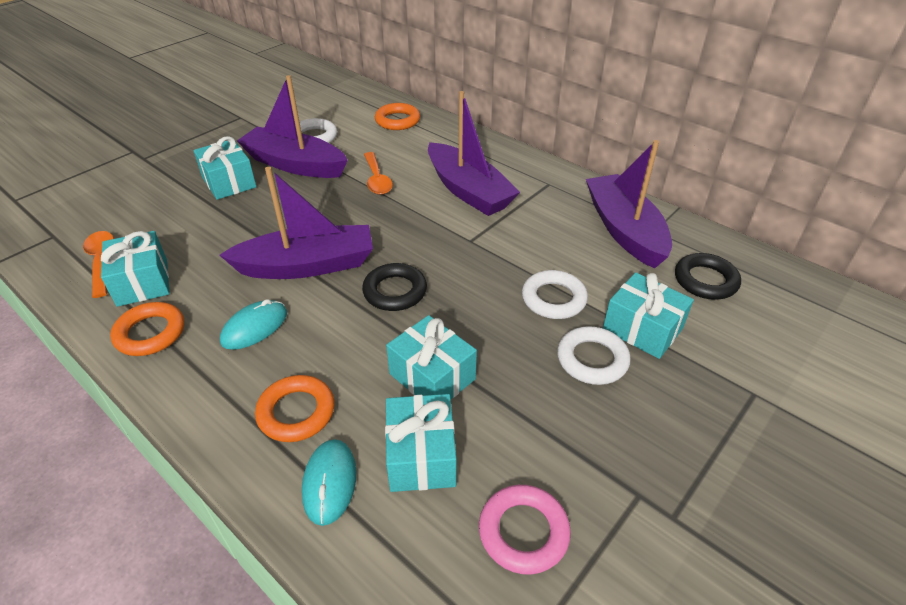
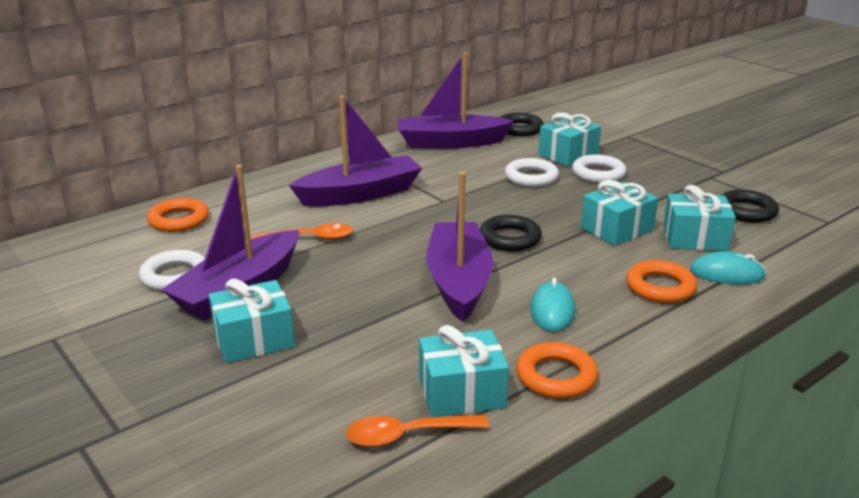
camera: 80 degrees left, 15 degrees down
(254, 327) = (552, 310): turquoise mouse -> turquoise mouse turned 45 degrees clockwise
(523, 532) = (746, 211): pink ring -> black ring

